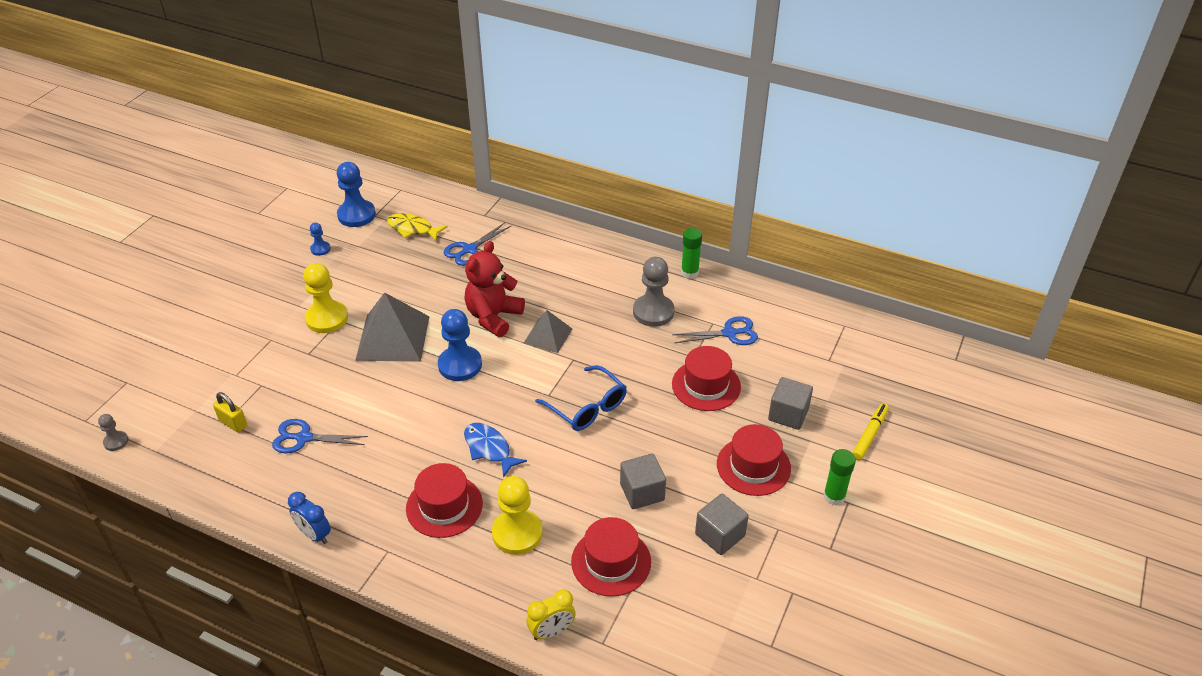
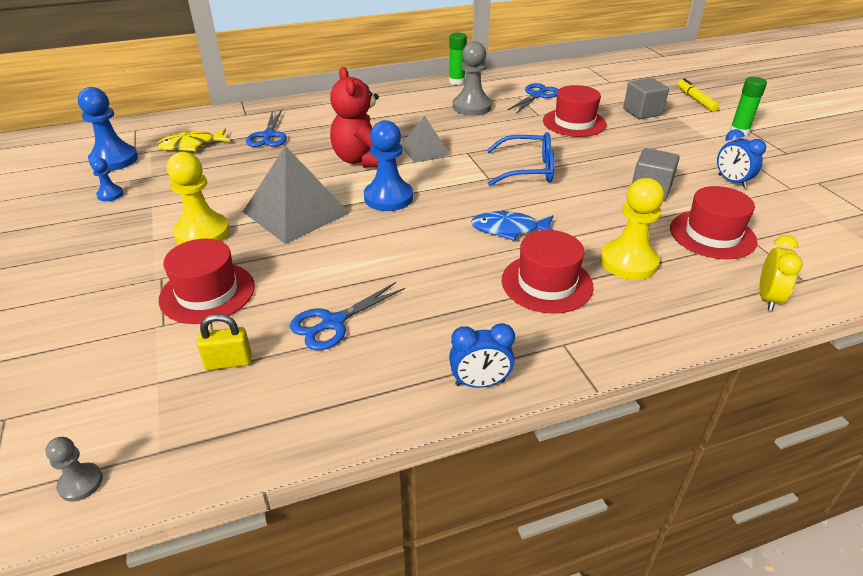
camera: 45 degrees left, 5 degrees down
(720, 535) = (732, 181): grey cube -> blue clock
(753, 466) = (676, 142): red hat -> red hat (207, 293)

